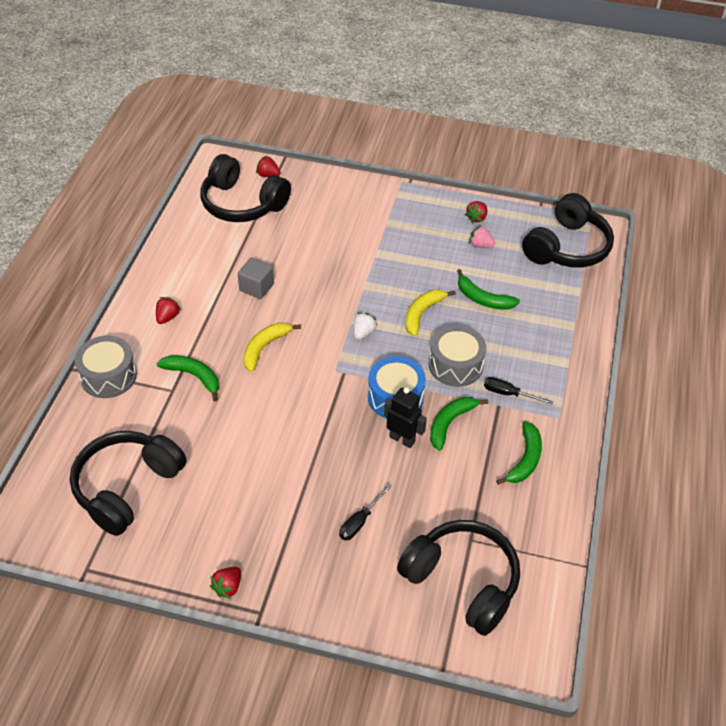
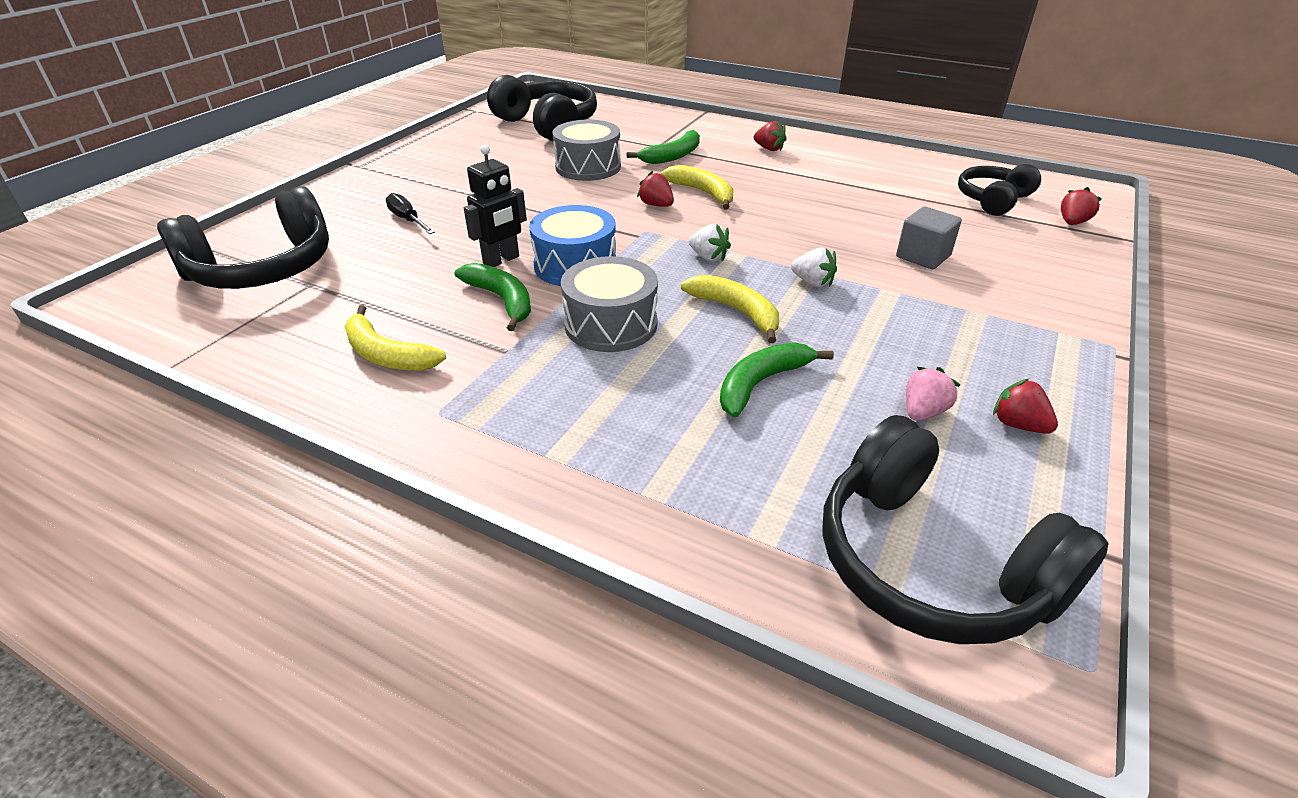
camera: 105 degrees right, 10 degrees down
(108, 376) = (690, 123): grey drum -> grey drum (588, 167)
(228, 587) = (401, 155): red strawberry -> red strawberry (656, 205)
(242, 203) = (993, 200): black headphones -> black headphones, size x0.61
(256, 287) = (814, 196): grey cube -> grey cube (923, 256)
(378, 284) = (812, 282): none -> white strawberry
(508, 394) = (523, 366): black screwdriver -> none
(525, 459) = (386, 354): green banana -> yellow banana

